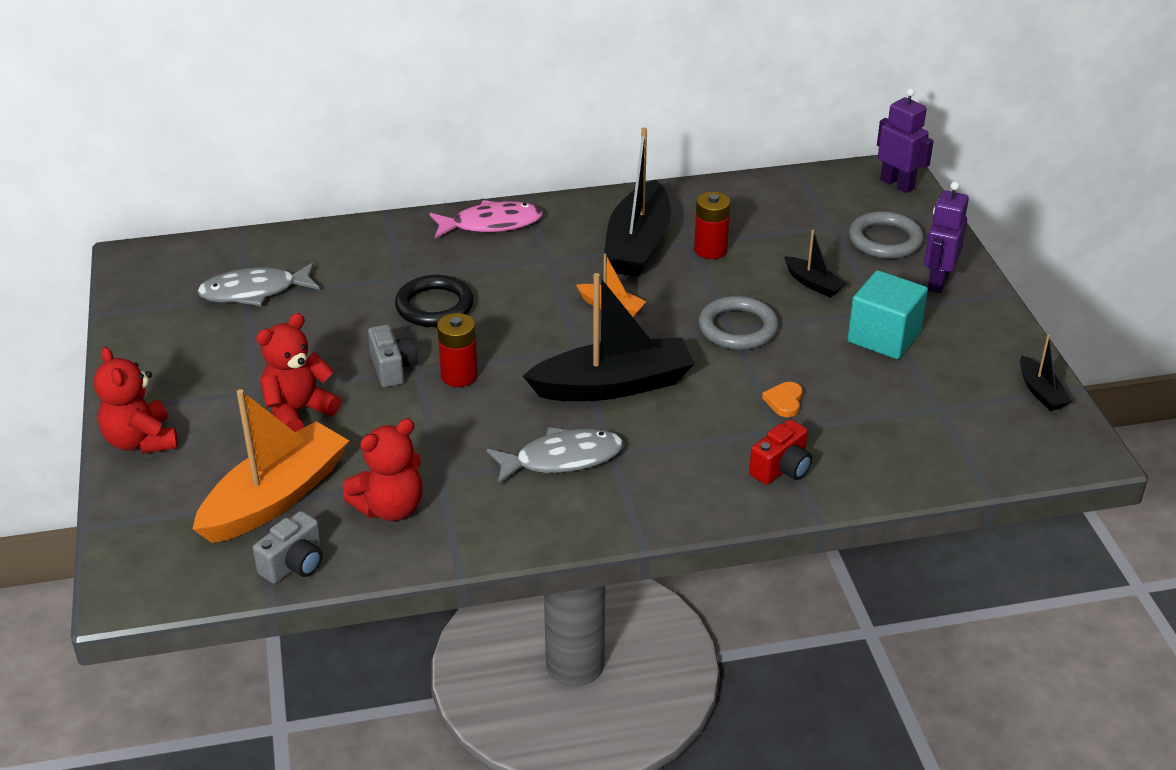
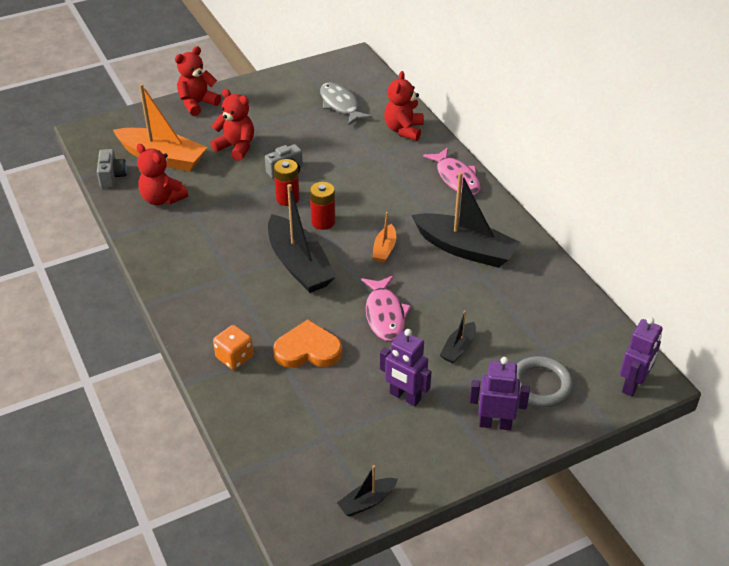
camera: 75 degrees right, 5 degrees up
(294, 564) = (112, 177): grey camera -> grey camera turned 120 degrees counterclockwise
(357, 246) = (404, 130): none -> red teddy bear
(434, 306) = (354, 174): black ring -> none
(562, 459) = (220, 256): grey fish -> none
(638, 245) = (465, 249): black boat -> black boat turned 150 degrees counterclockwise
(710, 250) = (477, 286): red battery -> red battery (323, 222)
(738, 328) = (385, 314): grey ring -> pink fish
(781, 469) = (234, 357): red camera -> orange dice
(784, 401) = (308, 350): orange heart -> orange heart, size x1.99
(884, 337) = (405, 396): turquoise cube -> purple robot

